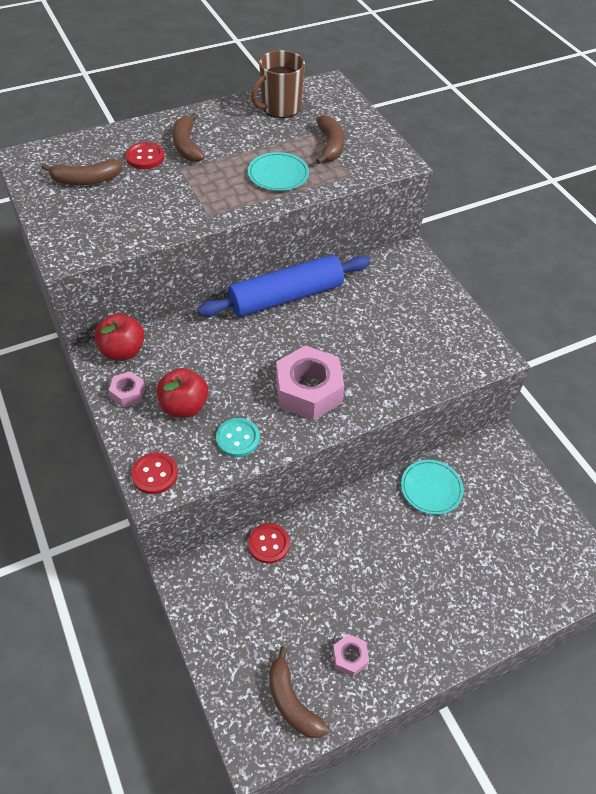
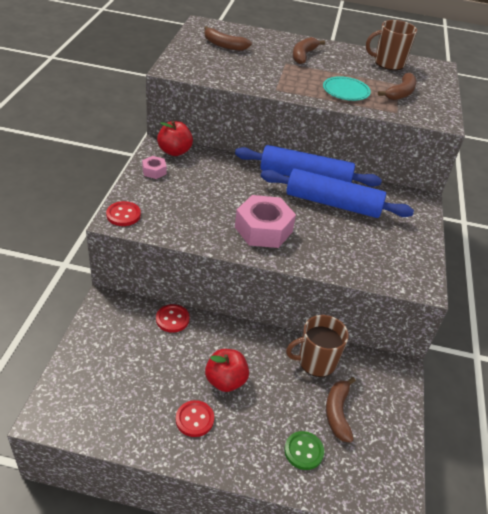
camera: 35 degrees right, 10 degrees down
(145, 157) = (271, 50): red button -> red button (194, 419)
(184, 406) = (178, 194): red apple -> red apple (225, 381)
(238, 438) = (190, 227): turquoise button -> none
(292, 702) = (93, 410): brown banana -> brown banana (337, 413)
(340, 313) = (333, 203): none -> blue rolling pin
(350, 657) = (154, 415): pink nut -> none
(431, 488) = (316, 361): turquoise plate -> brown mug
(497, 585) = (303, 451): none -> green button

